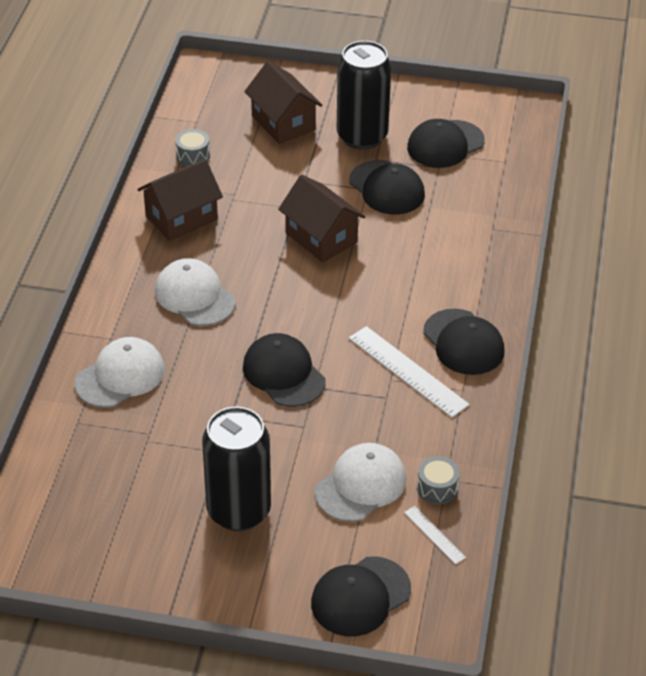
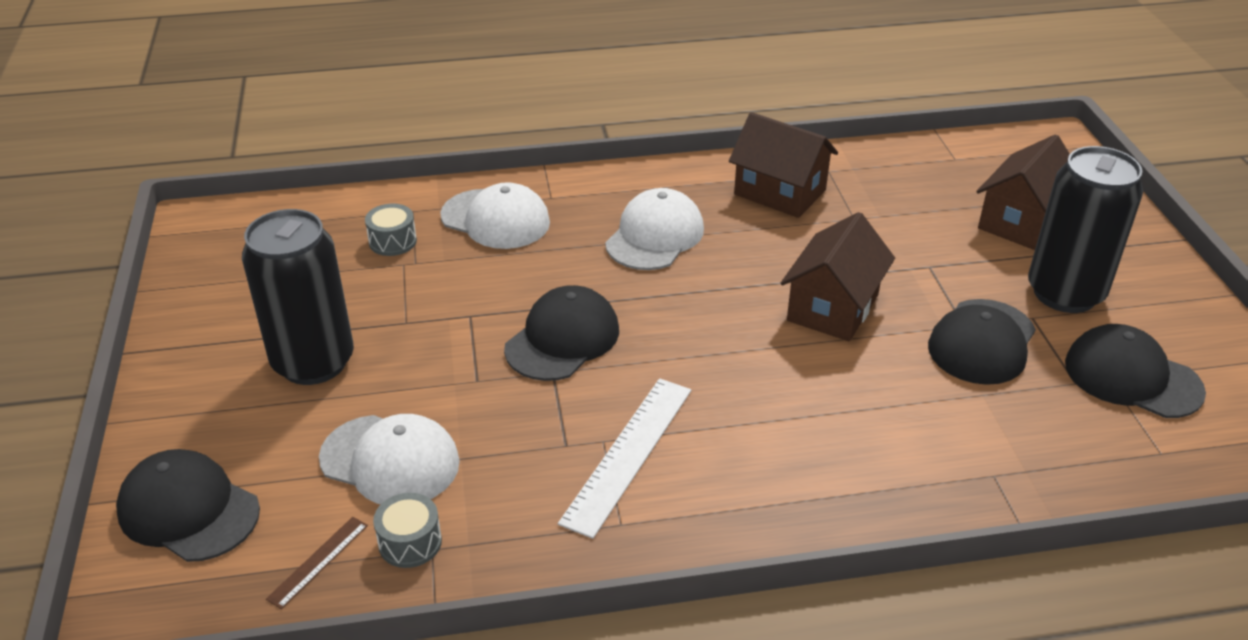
camera: 70 degrees right, 5 degrees down
(193, 156) = (893, 172): grey drum -> grey drum (392, 241)
(434, 535) = (318, 561): white ruler -> brown ruler
(463, 342) = (721, 500): black cap -> none

